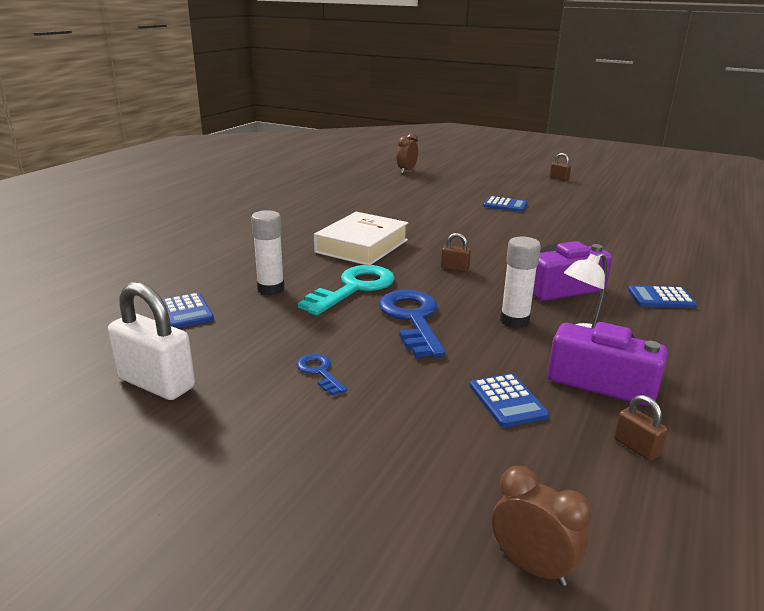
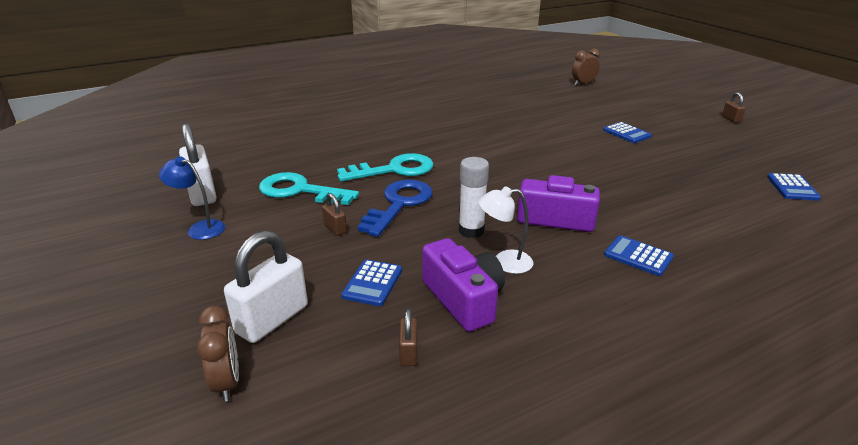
camera: 35 degrees right, 5 degrees up
(186, 312) = (274, 155): blue calculator -> blue calculator (792, 187)
(221, 422) = (200, 228): none -> blue lamp
(271, 289) = (341, 155): white glue stick -> none
(283, 339) = (300, 191): none -> turquoise key
(319, 372) = (290, 219): blue key -> none
(362, 246) = (447, 140): white book -> none
(455, 268) = (491, 176): brown padlock -> brown padlock (335, 228)
(470, 480) = (272, 319): none -> white padlock

